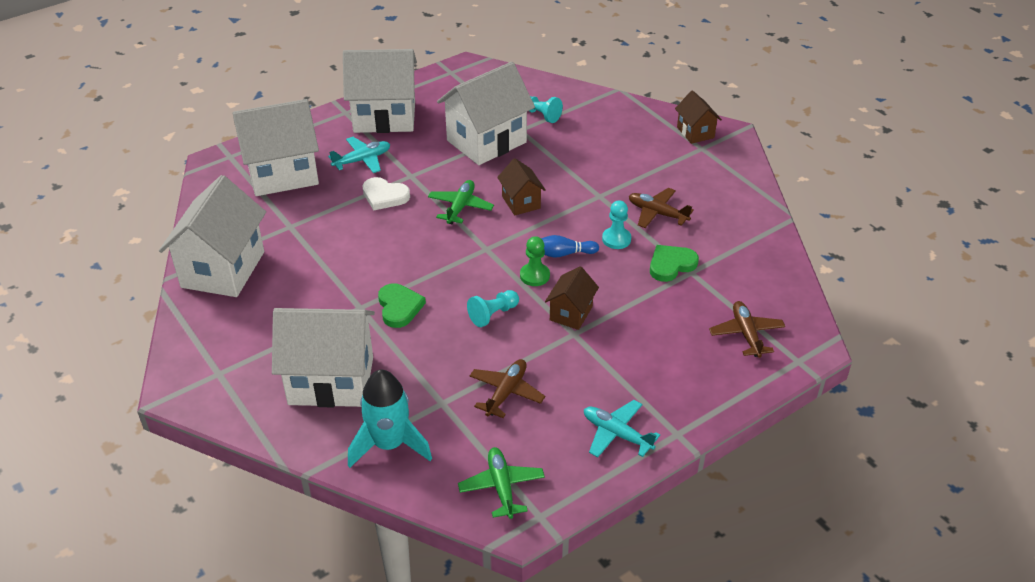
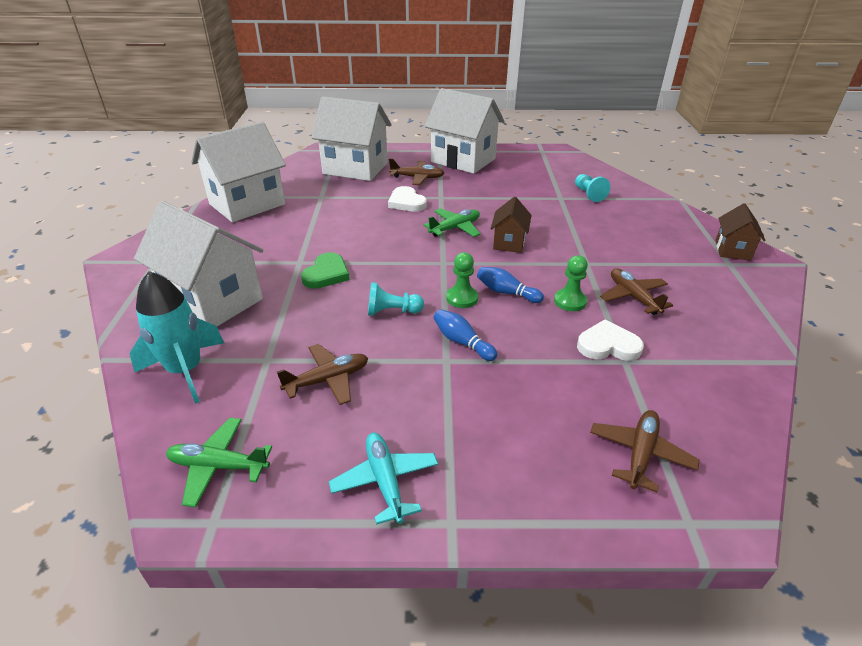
camera: 35 degrees right, 5 degrees down
(362, 160) = (417, 178): turquoise plane -> brown plane
(486, 141) = (524, 196): white house -> none
(502, 487) = (218, 466): green plane -> green plane turned 105 degrees counterclockwise
(571, 313) = (462, 342): brown house -> blue bowling pin
(616, 239) = (570, 301): turquoise pawn -> green pawn
(671, 265) = (608, 345): green heart -> white heart

